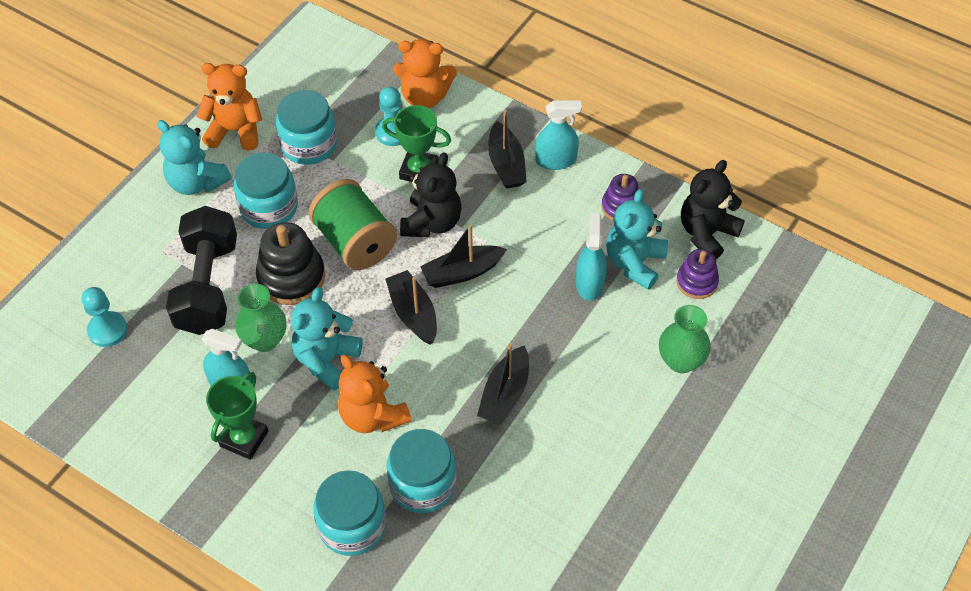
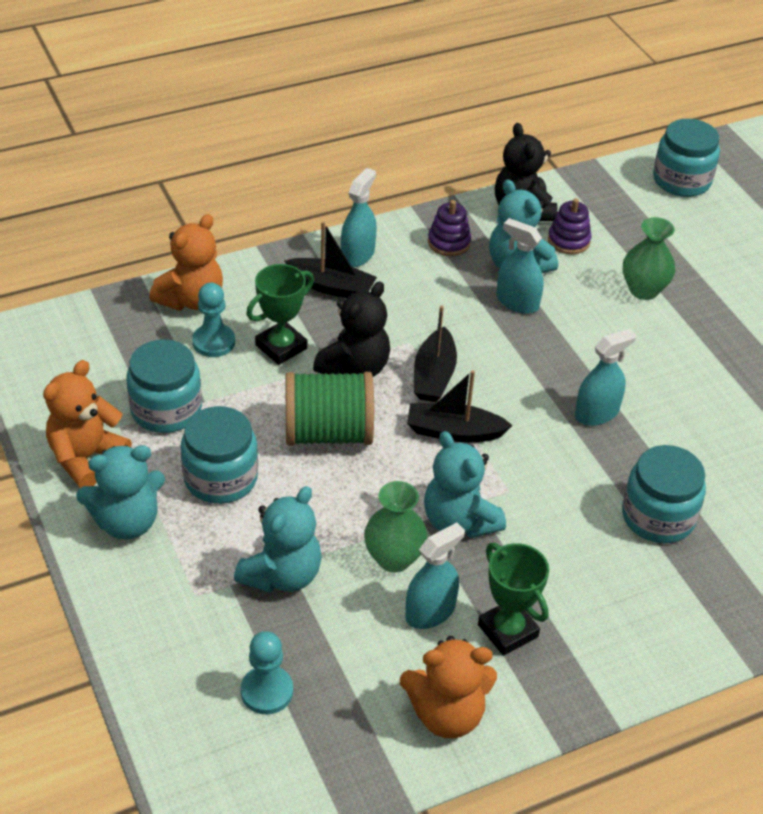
camera: 60 degrees left, 10 degrees down
(208, 286) = (282, 575): black dumbbell -> turquoise teddy bear
(291, 277) = (330, 501): black stacking toy -> none
(352, 526) = (671, 590): turquoise jar -> turquoise jar (681, 180)
(372, 416) = (553, 517): orange teddy bear -> orange teddy bear (446, 714)
(432, 222) = (354, 368): black teddy bear -> black teddy bear turned 75 degrees clockwise
(505, 394) = (596, 413): black boat -> turquoise spray bottle

